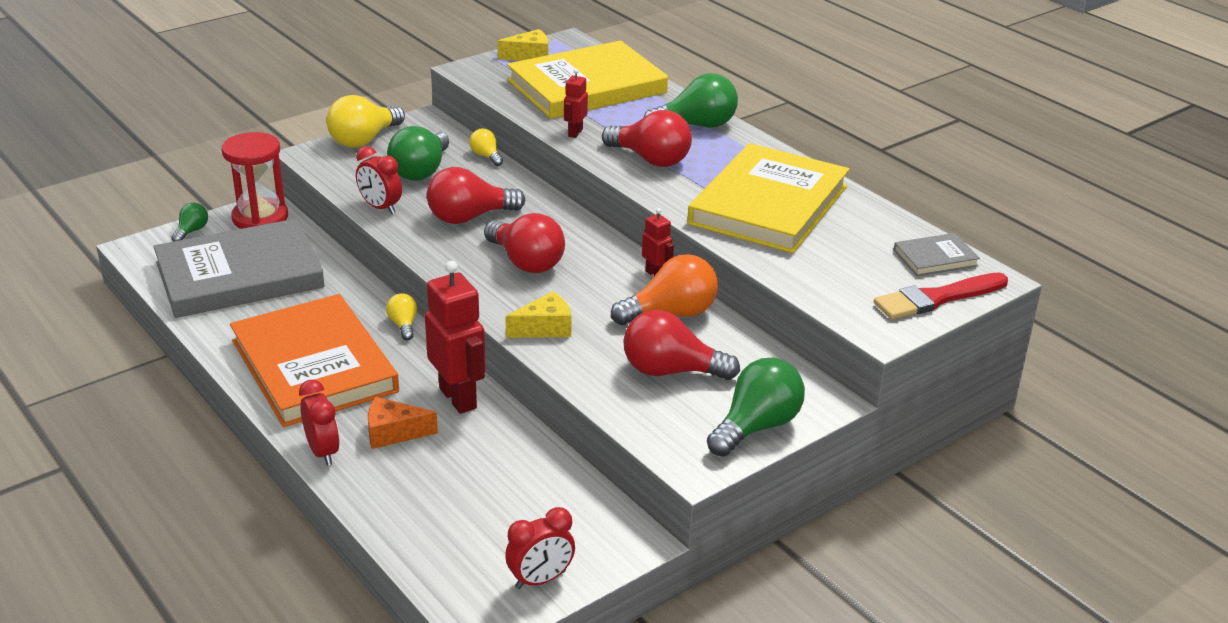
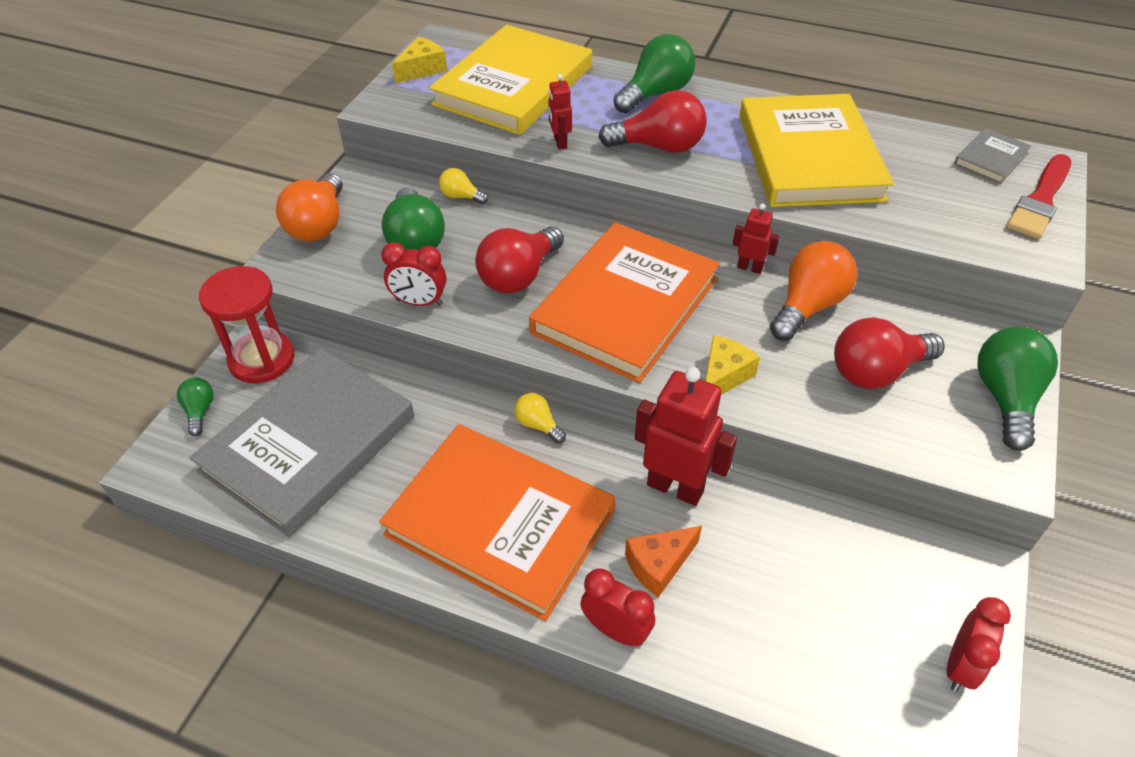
camera: 30 degrees left, 15 degrees up
(364, 140) = (318, 225): yellow light bulb -> orange light bulb
(526, 262) = (625, 306): red light bulb -> orange book

